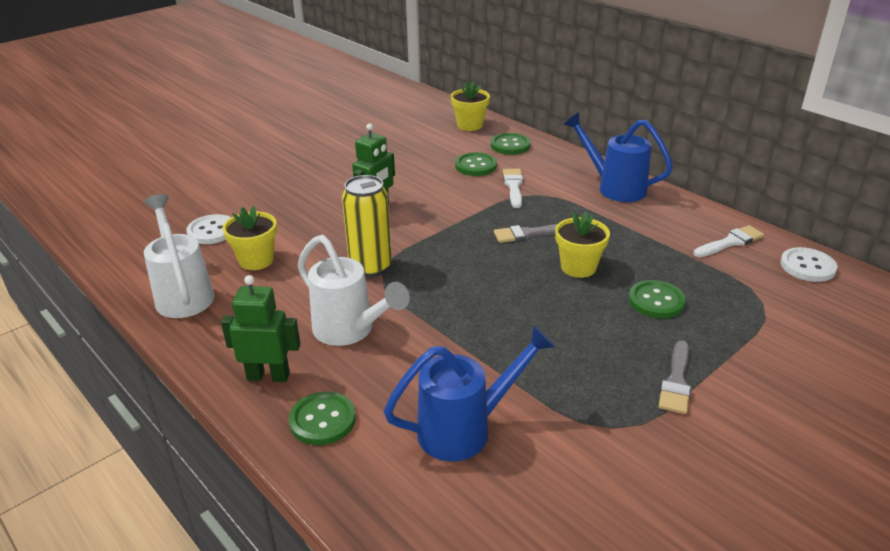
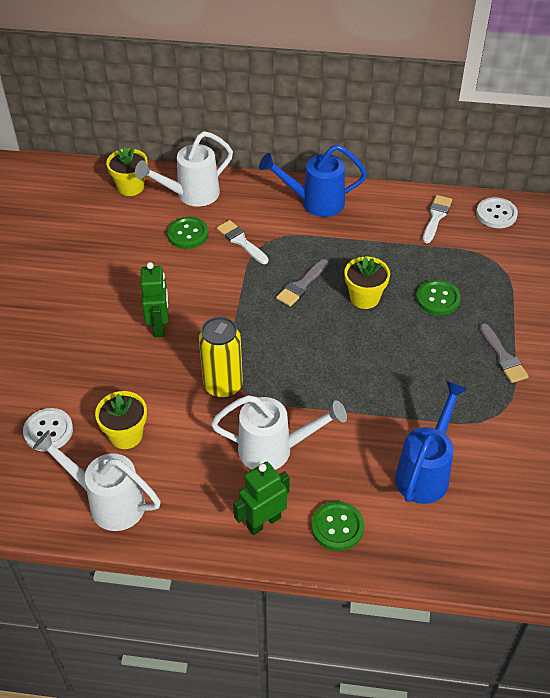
camera: 40 degrees left, 15 degrees up
(510, 145) = (191, 195): green button -> white watering can

